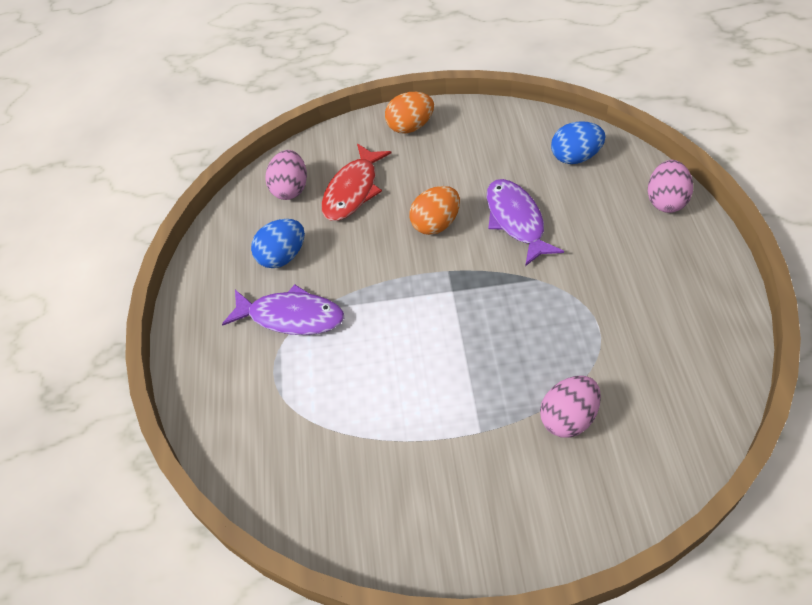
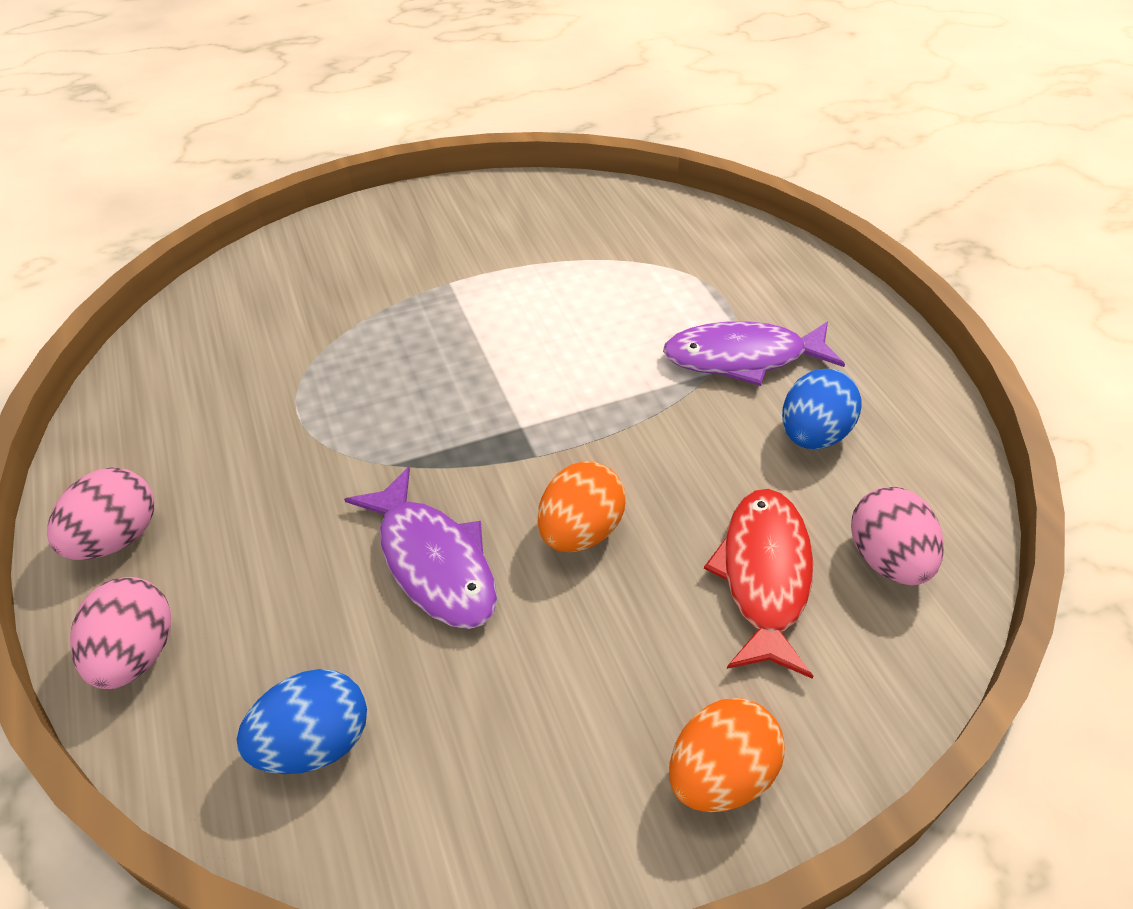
camera: 160 degrees right, 5 degrees down
(568, 418) = (345, 308): pink egg -> pink egg (116, 538)

